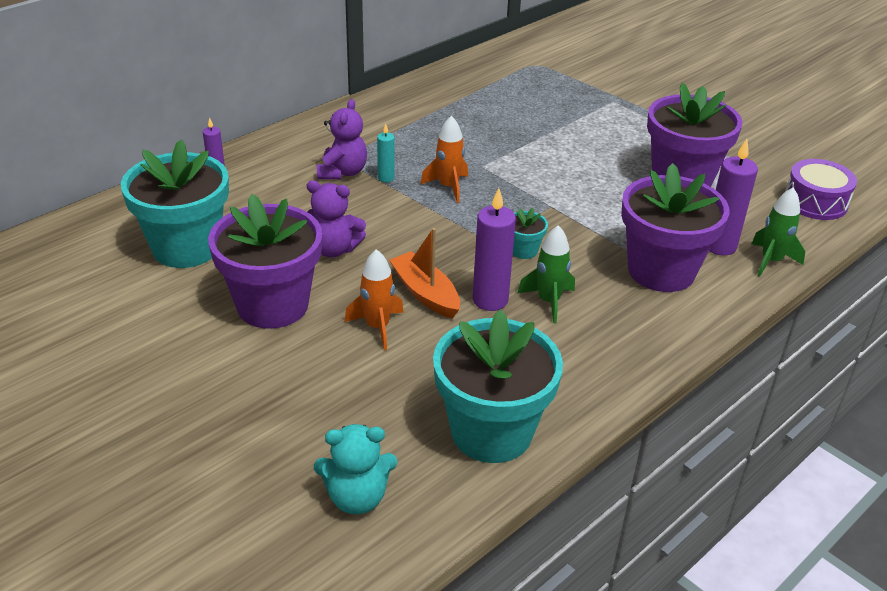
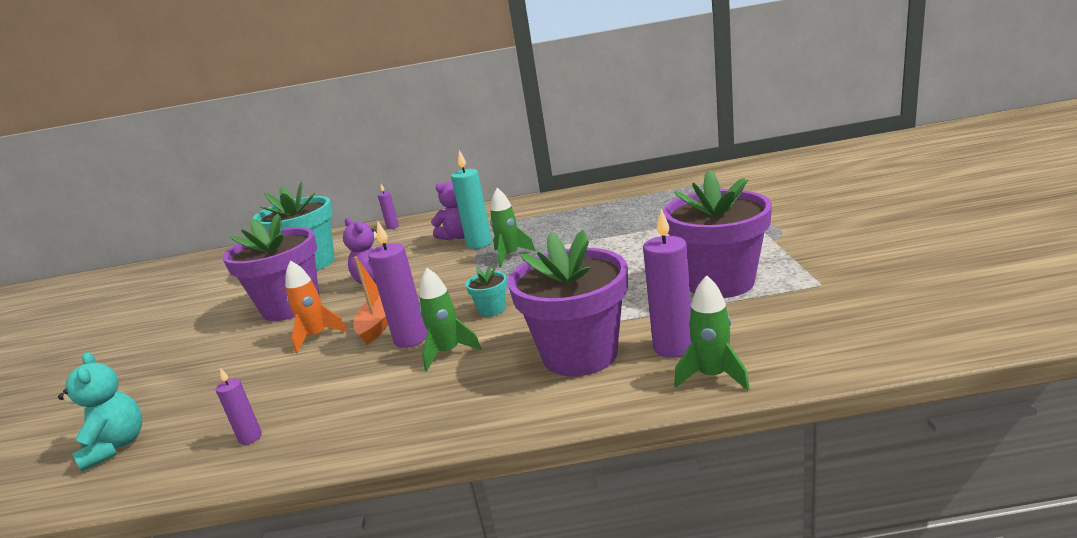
camera: 45 degrees right, 15 degrees down
(357, 497) = (116, 446): turquoise teddy bear -> turquoise teddy bear turned 150 degrees counterclockwise
(386, 178) = (479, 244): turquoise candle -> turquoise candle, size x1.84
(448, 187) = (510, 256): orange rocket -> green rocket
(491, 432) = (250, 437): turquoise flower pot -> purple candle
(815, 202) = (859, 330): purple drum -> none

